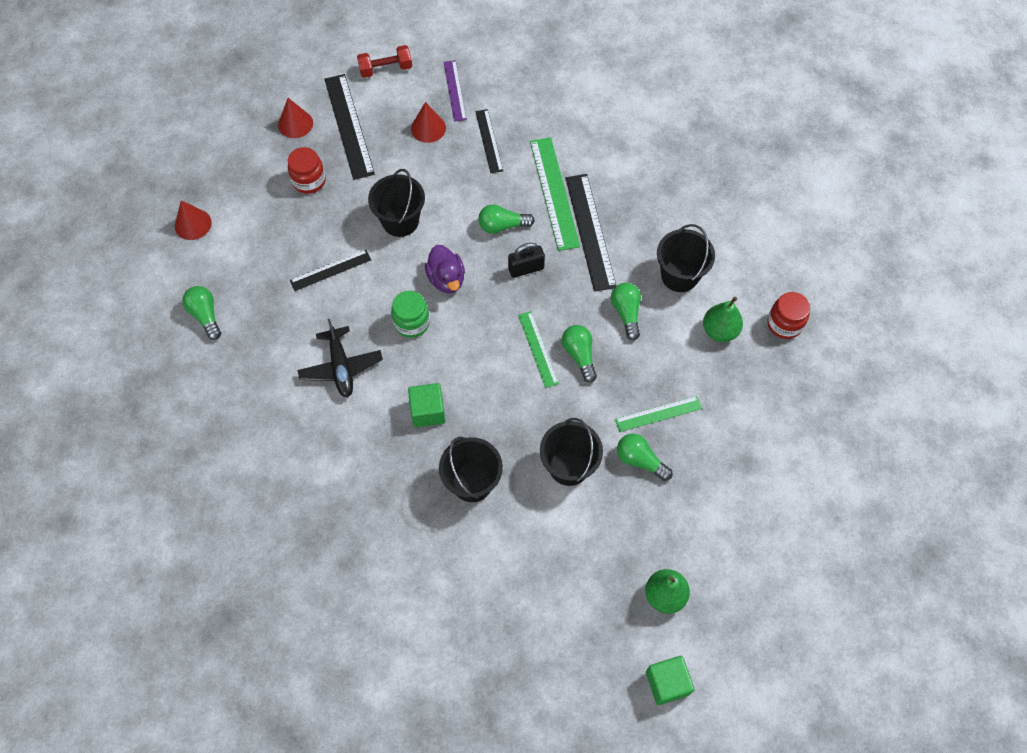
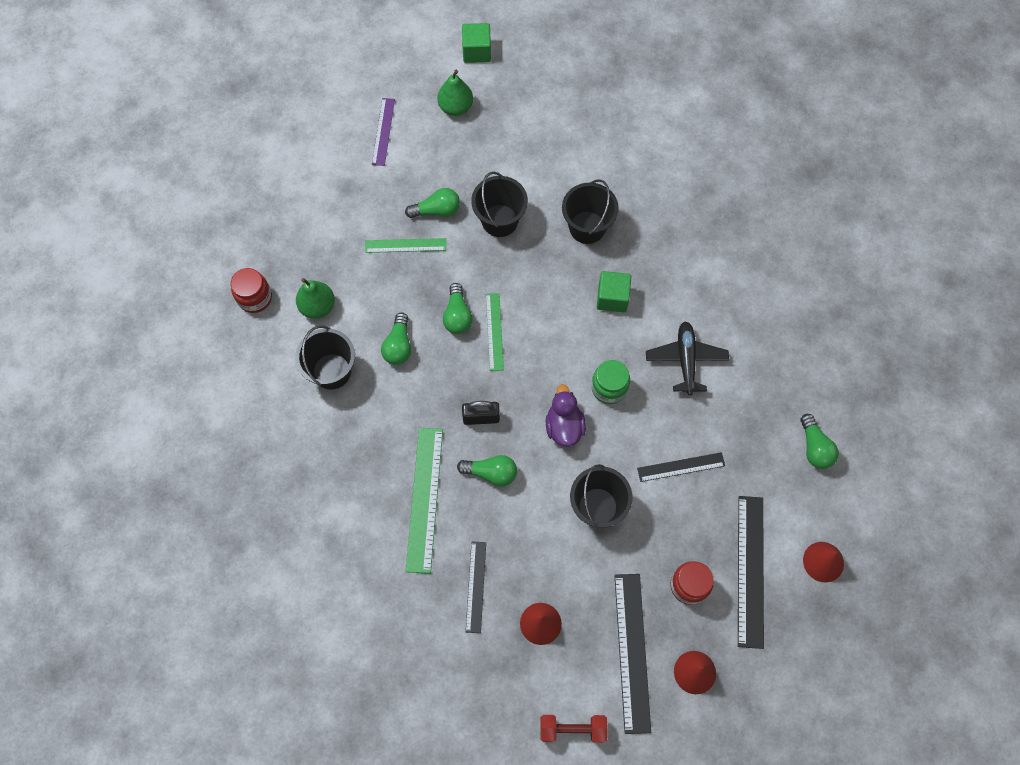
camera: 165 degrees left, 5 degrees up
(455, 90) = (496, 671): purple ruler -> purple ruler (383, 131)
(590, 231) = (402, 443): black ruler -> black ruler (750, 570)
(640, 460) = (437, 210): green light bulb -> green light bulb turned 60 degrees counterclockwise

